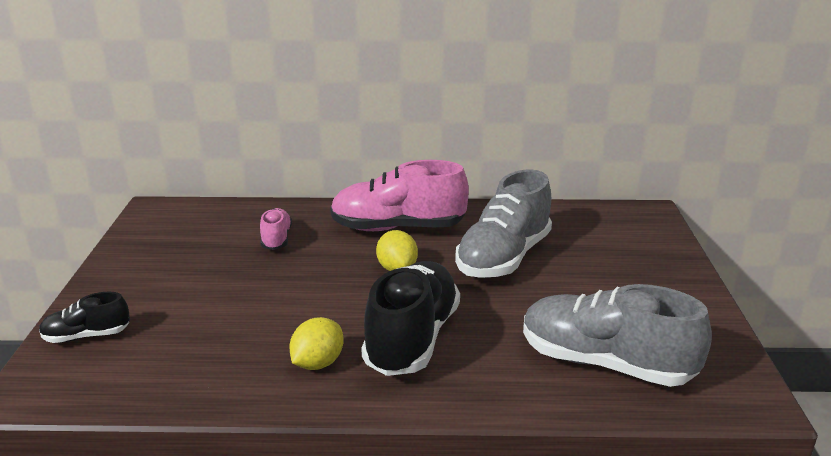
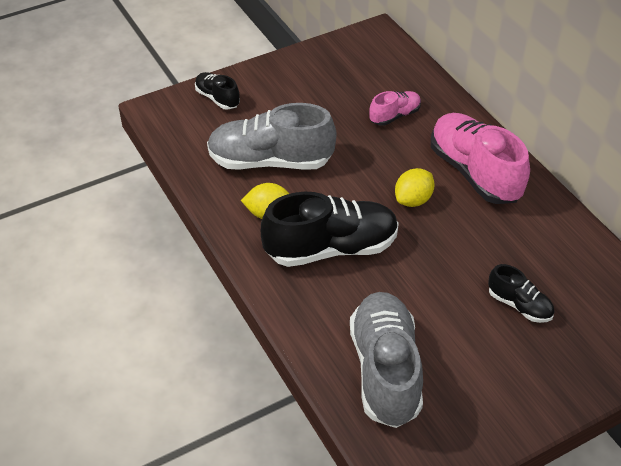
camera: 60 degrees right, 20 degrees up
(503, 258) = (487, 256): grey shoe -> grey shoe (270, 161)
(573, 263) = (519, 305): none -> black shoe

